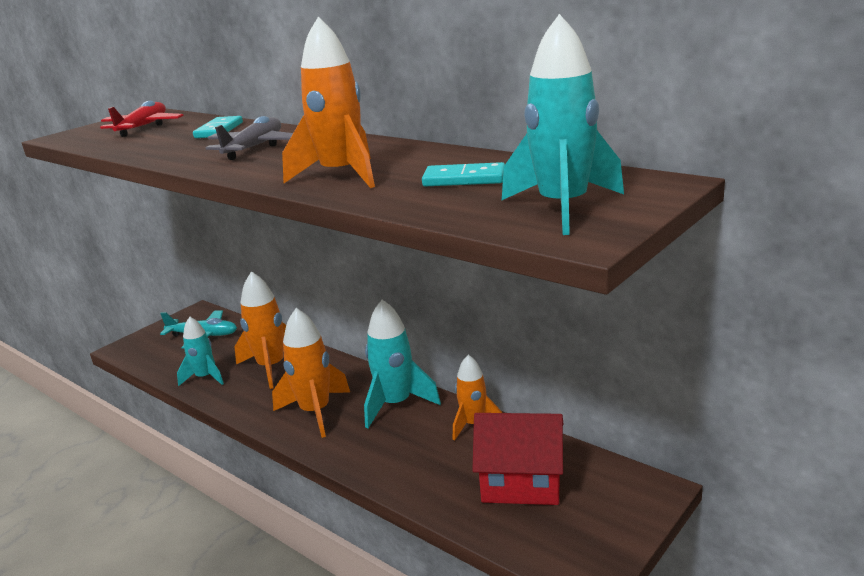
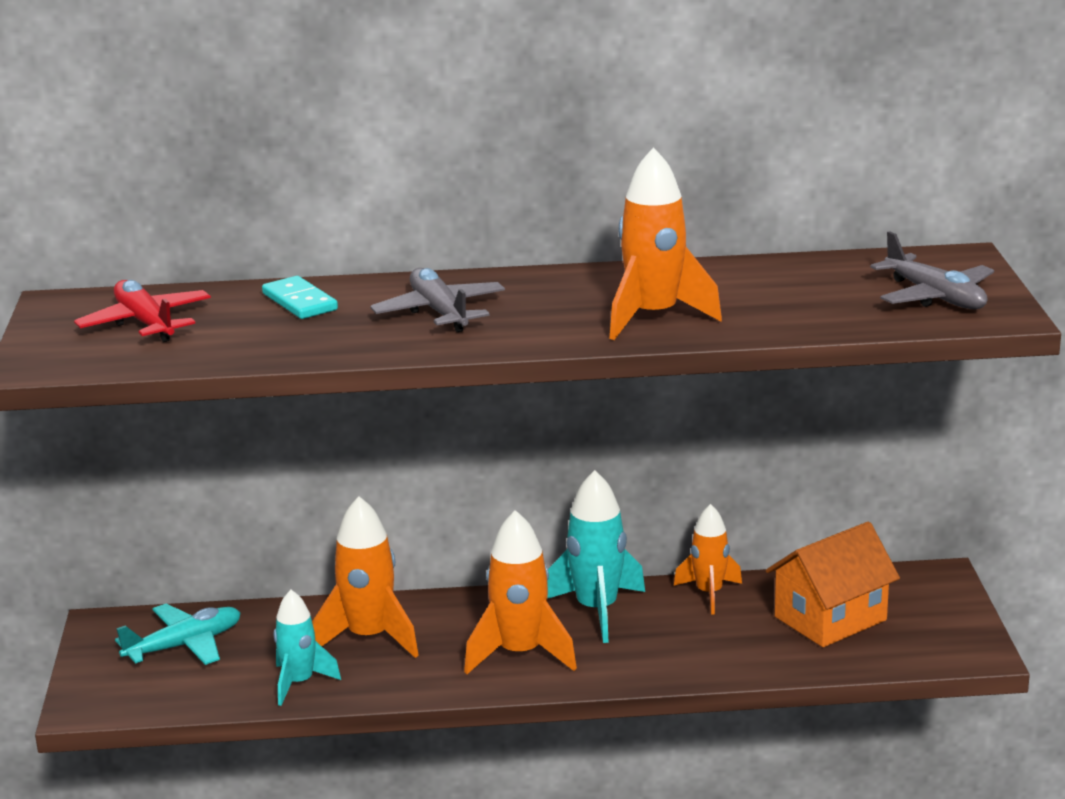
camera: 45 degrees left, 0 degrees up
(464, 179) = (787, 291): turquoise domino -> none
(521, 482) = (830, 618): red house -> orange house
(563, 208) = (935, 297): turquoise rocket -> grey plane

